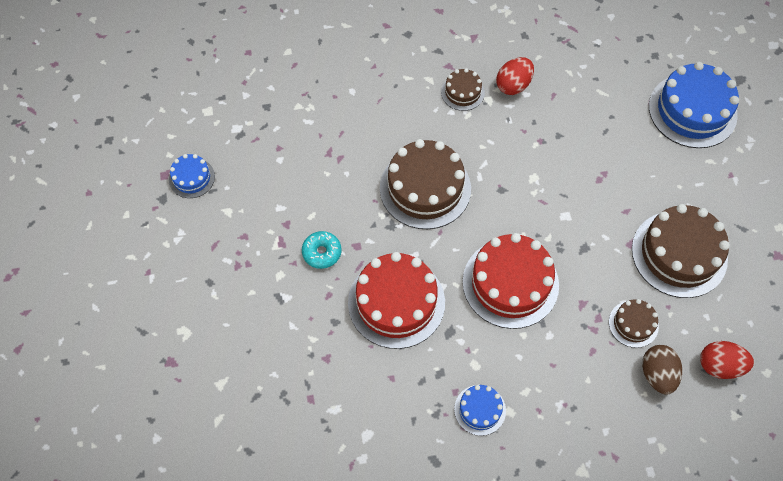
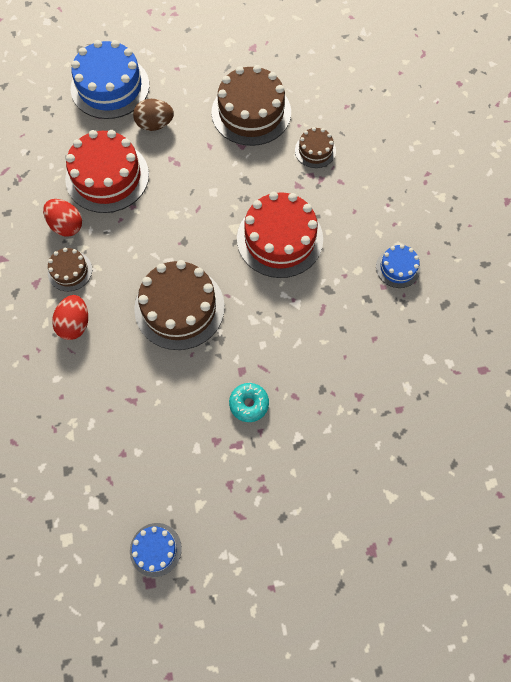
camera: 90 degrees left, 5 degrees up
(396, 302) = (300, 334): red cake -> red cake (107, 176)
(657, 374) = (358, 139): brown egg -> brown egg (155, 124)
(719, 366) = (348, 97): red egg -> red egg (75, 324)

